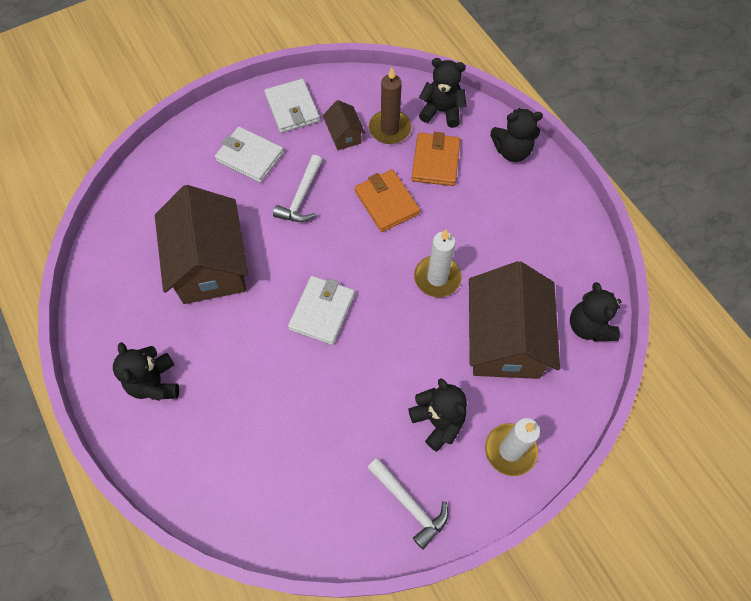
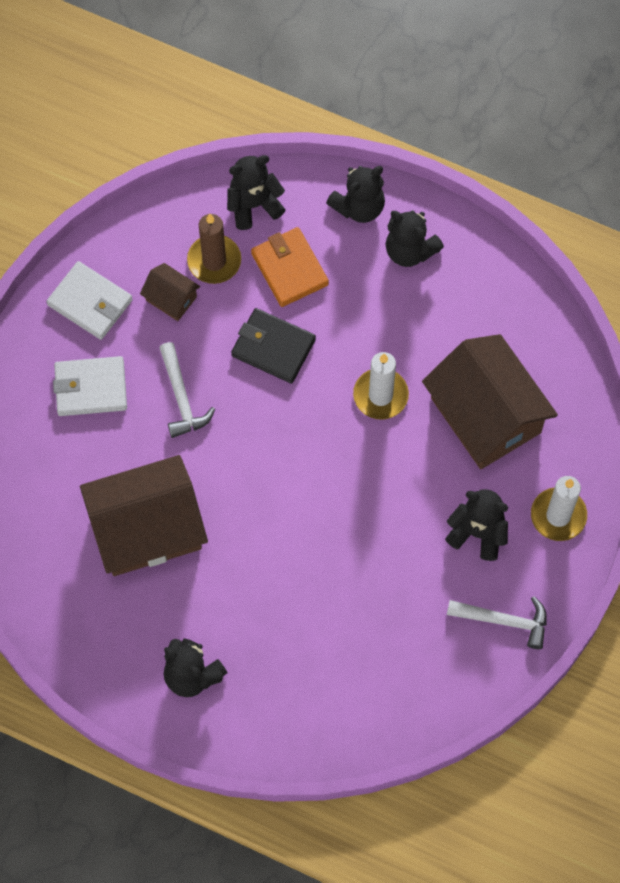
camera: 35 degrees left, 5 degrees up
(210, 264) = (147, 528): brown house -> brown house turned 60 degrees counterclockwise
(322, 311) = (295, 502): white wallet -> none
(386, 202) = (273, 347): orange wallet -> black wallet
(589, 326) = (553, 352): black teddy bear -> black teddy bear (409, 250)

